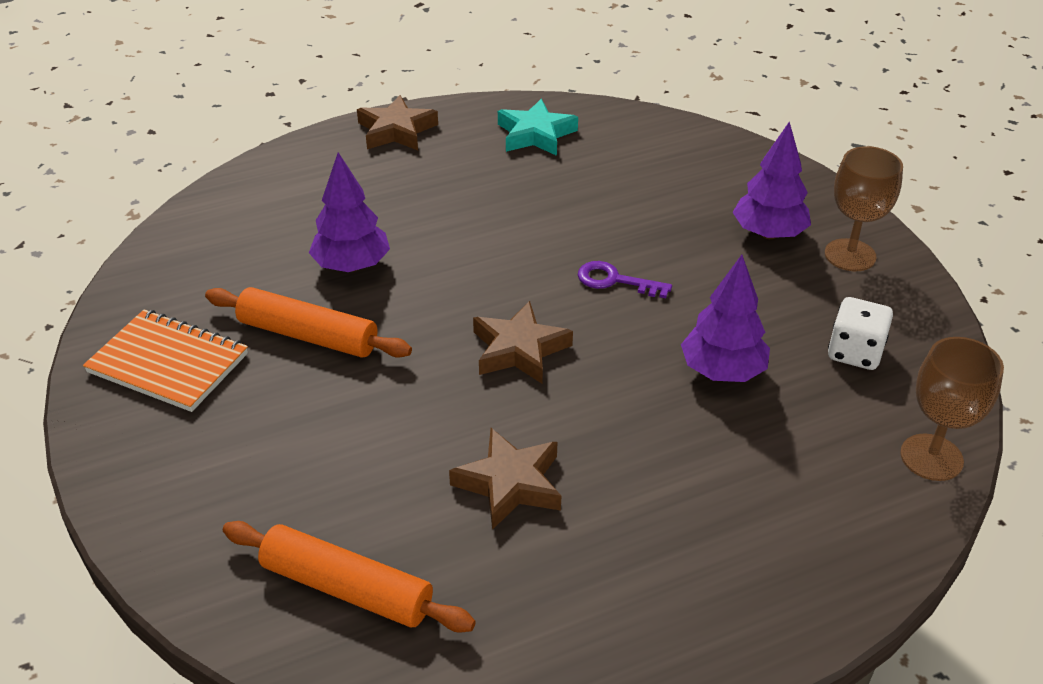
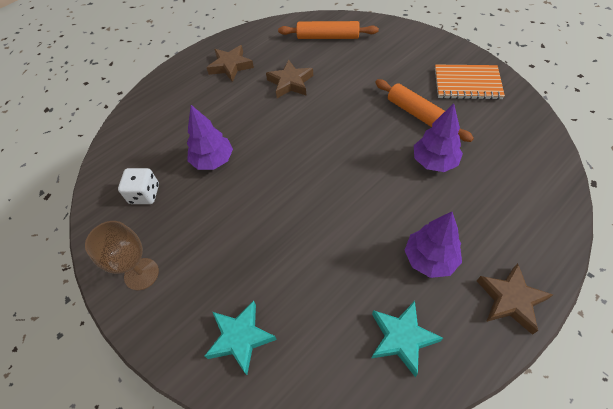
camera: 165 degrees right, 15 degrees up
(308, 336) = (420, 115): orange rolling pin -> orange rolling pin turned 45 degrees clockwise
(519, 349) = (316, 141): brown star -> brown star (230, 66)
(615, 281) = (284, 201): purple key -> none
(718, 173) = (240, 338): none -> turquoise star
(768, 234) = (196, 277): purple tree -> purple tree (430, 259)
(931, 457) = (115, 147): brown goblet -> none

